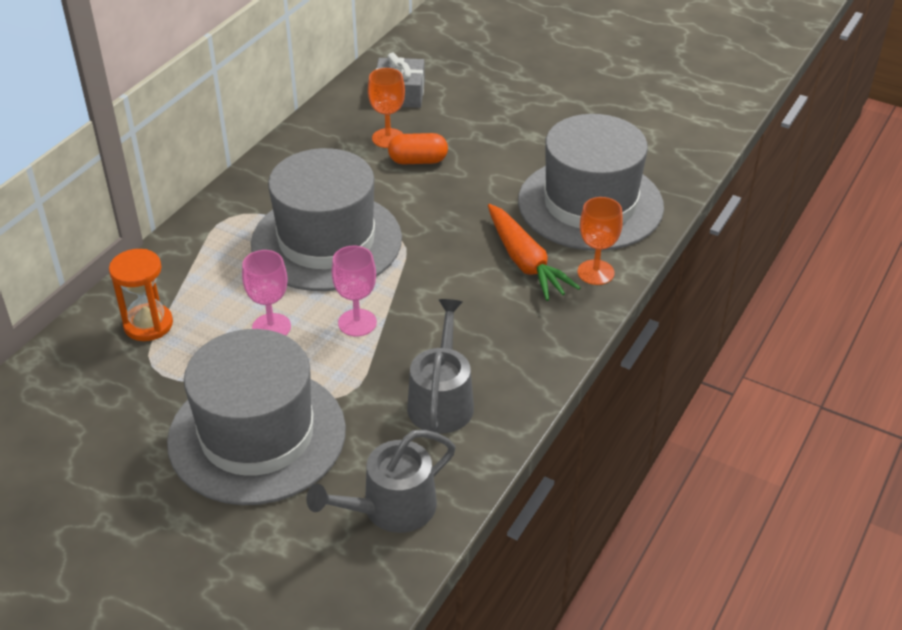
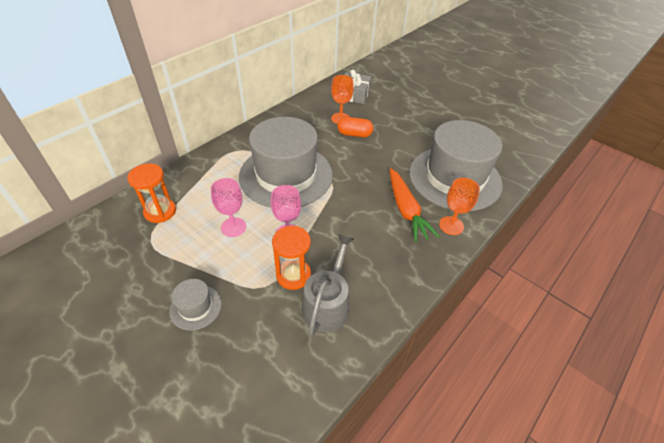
camera: 10 degrees right, 5 degrees up
(257, 435) = (195, 307): grey hat -> grey hat, size x0.41
(382, 374) = (293, 275): none -> orange hourglass
(391, 508) = (268, 391): grey watering can -> none

